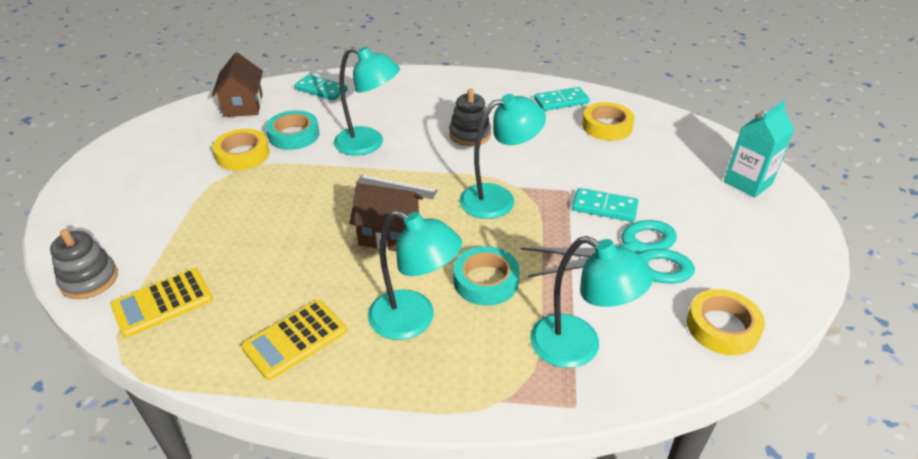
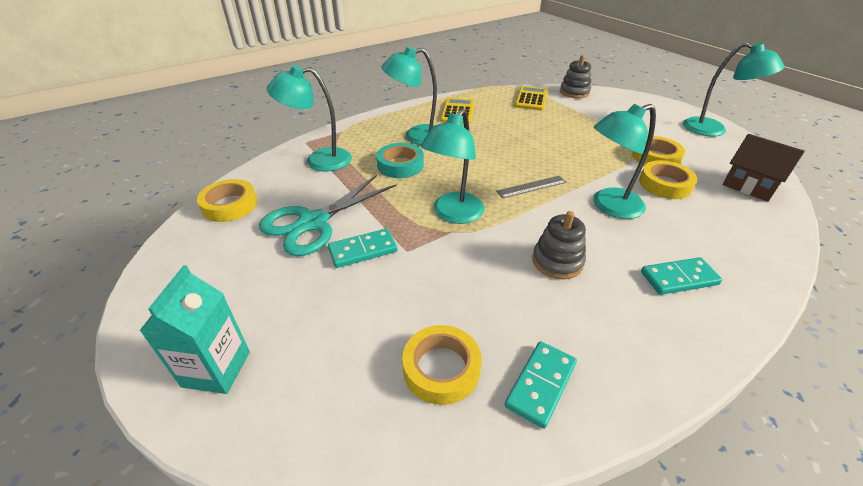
camera: 140 degrees right, 0 degrees up
(126, 148) = (713, 130): none -> turquoise lamp
(294, 135) = (665, 184): turquoise tape -> yellow tape
(321, 90) = (752, 233): turquoise domino -> turquoise domino (679, 278)
(389, 235) = (486, 160): brown house -> none

